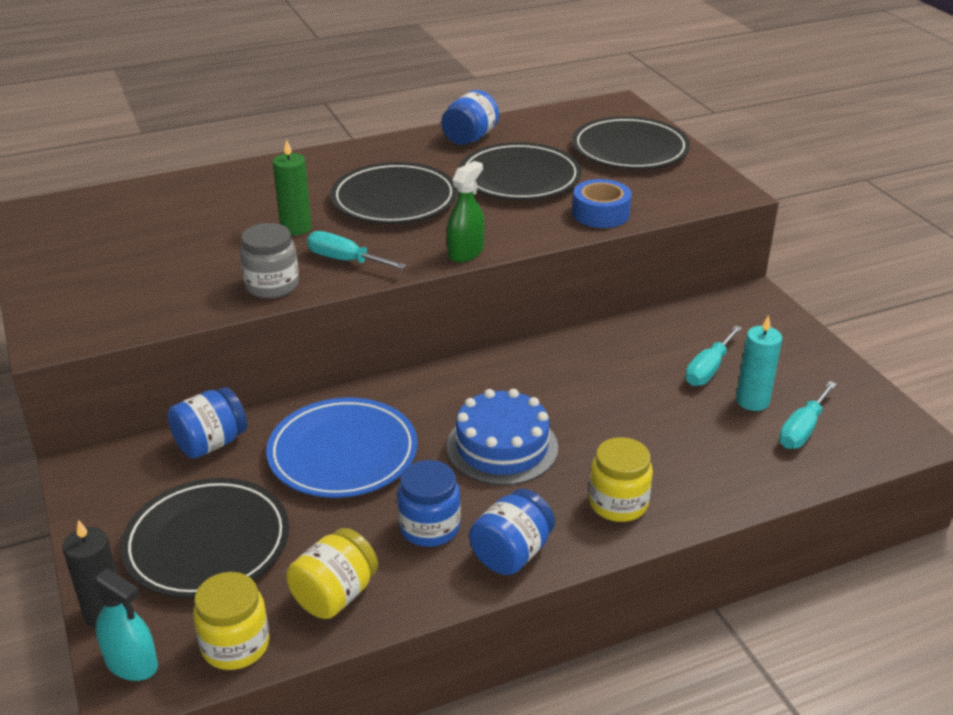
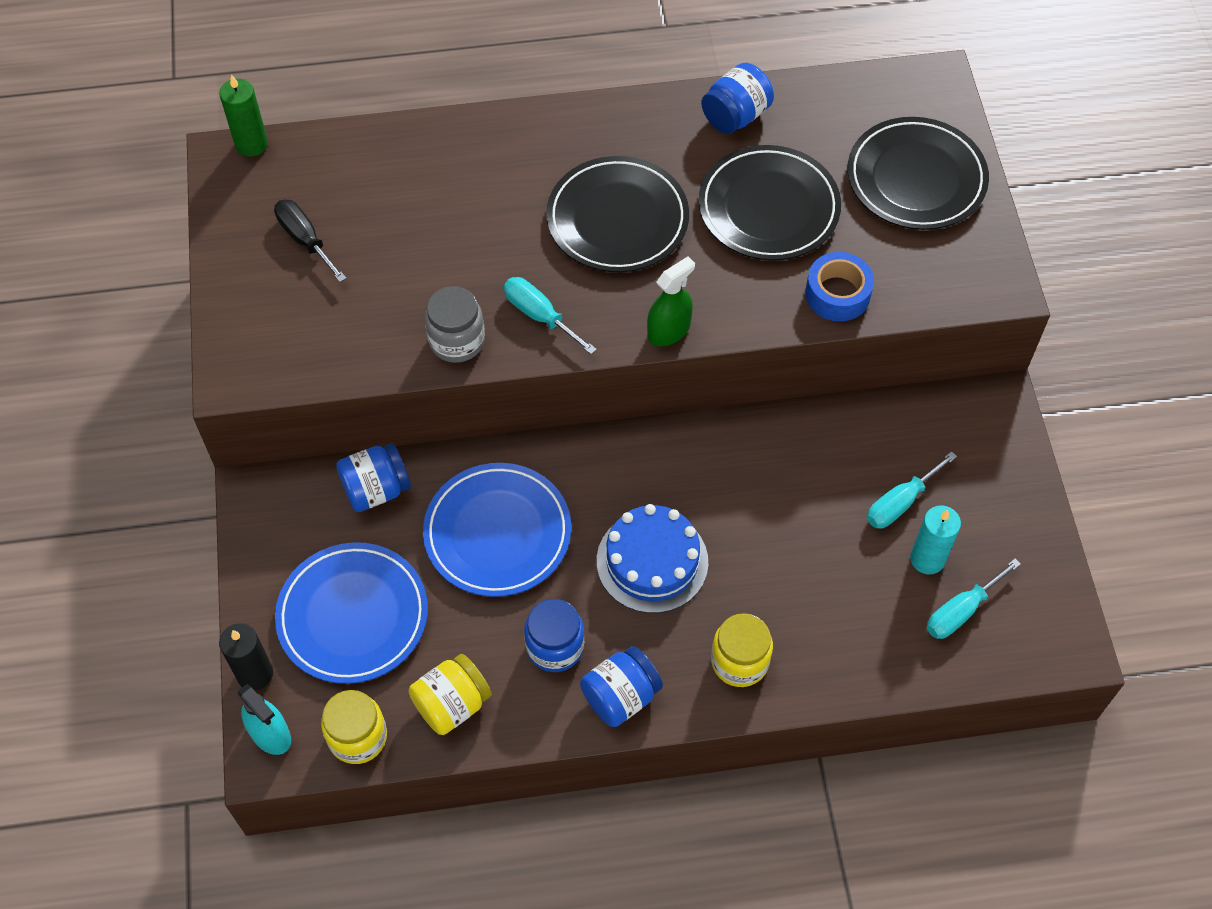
camera: 15 degrees right, 25 degrees up
(110, 247) = (305, 240): none -> black screwdriver
(207, 543) = (353, 616): black plate -> blue plate
(296, 228) = (500, 248): green candle -> green candle (251, 144)

